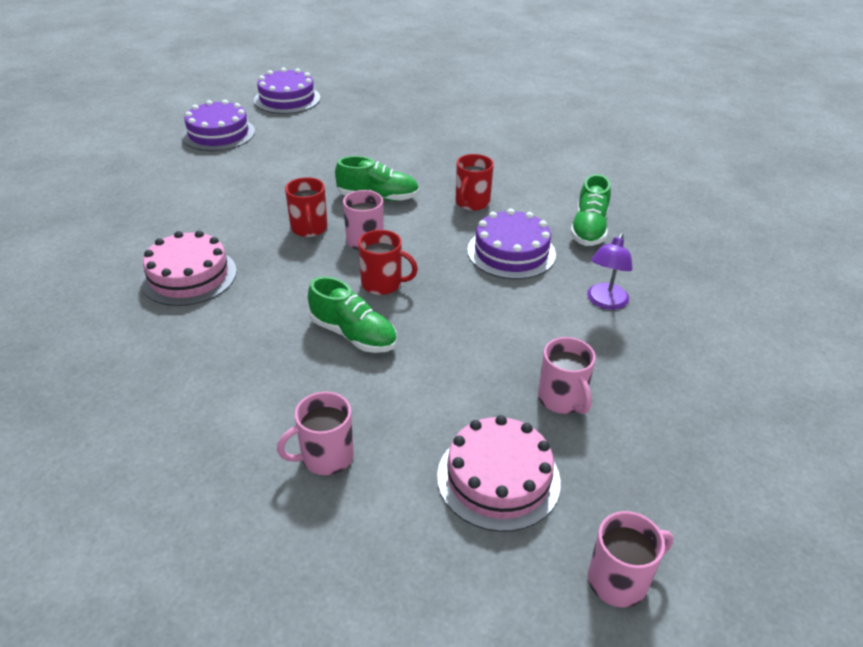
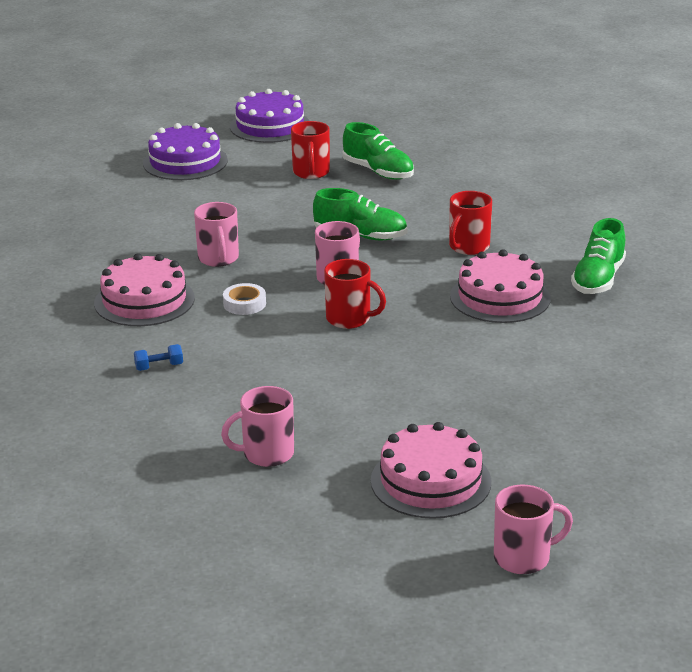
camera: 10 degrees right, 10 degrees down
(206, 352) = (159, 367): none -> blue dumbbell
(284, 273) = (244, 304): none -> white tape
(309, 228) = (277, 263): red mug -> red mug (311, 172)
(353, 334) = (310, 361): green shoe -> green shoe (378, 172)
(511, 252) = (500, 297): purple cake -> pink cake
(562, 399) = (514, 427): pink mug -> pink mug (218, 259)
(605, 302) = (591, 349): purple lamp -> none

